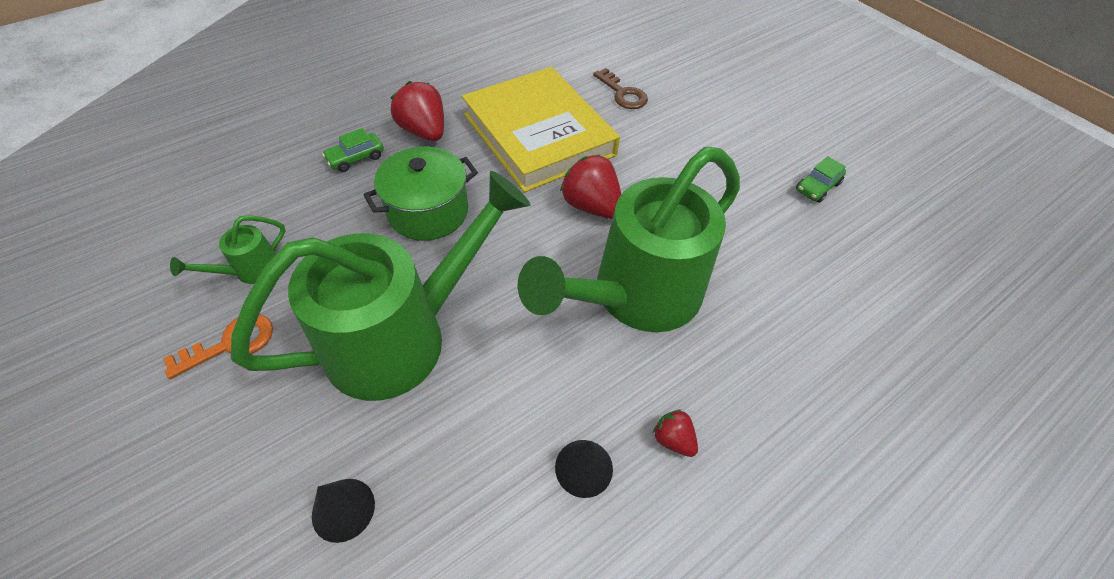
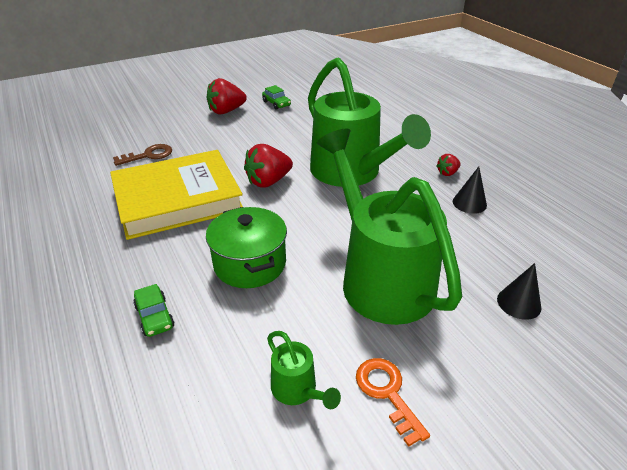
camera: 80 degrees left, 15 degrees down
(424, 131) = (137, 266): red strawberry -> red strawberry (226, 111)

